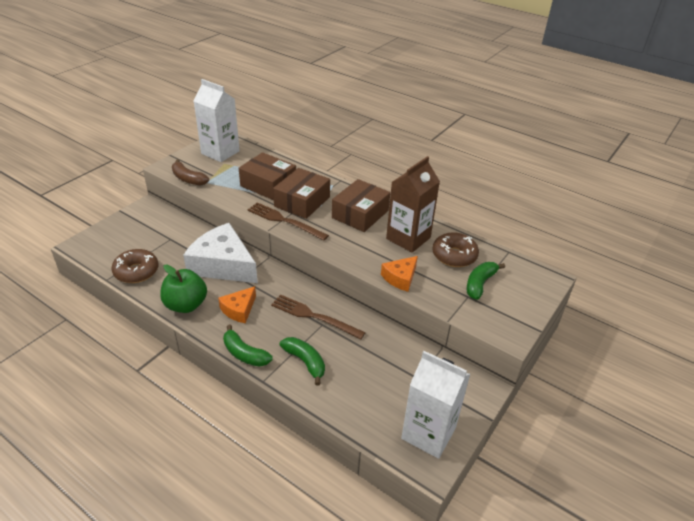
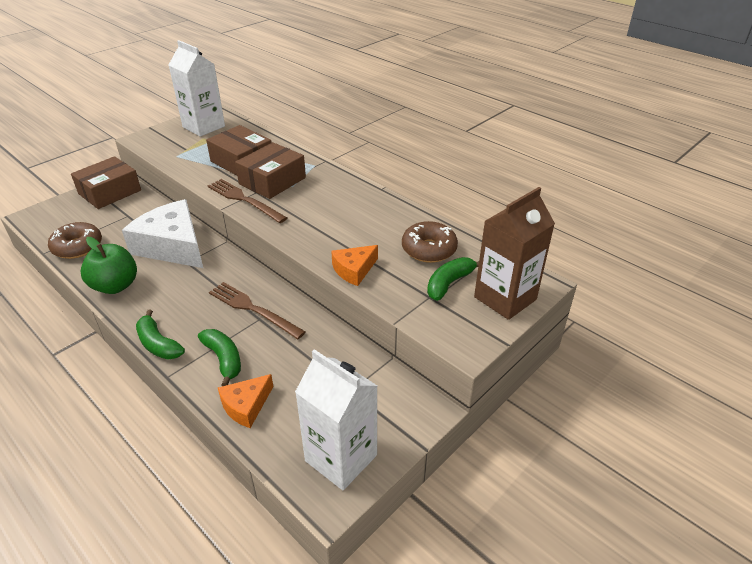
camera: 10 degrees right, 0 degrees up
(188, 179) = (157, 152): brown banana -> none
(239, 309) = (171, 295): orange cheese -> orange cheese (246, 406)
(360, 214) = (333, 197): brown box -> brown box (110, 192)
(408, 238) = (380, 226): brown carton -> brown carton (505, 298)

